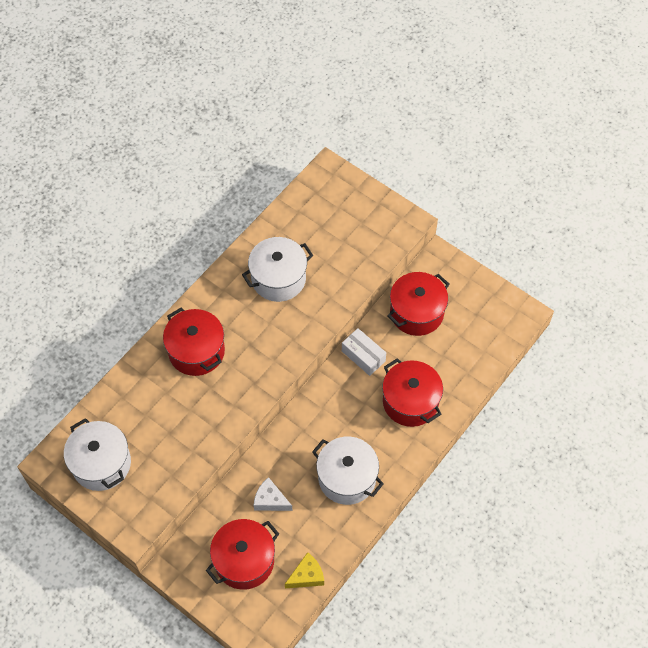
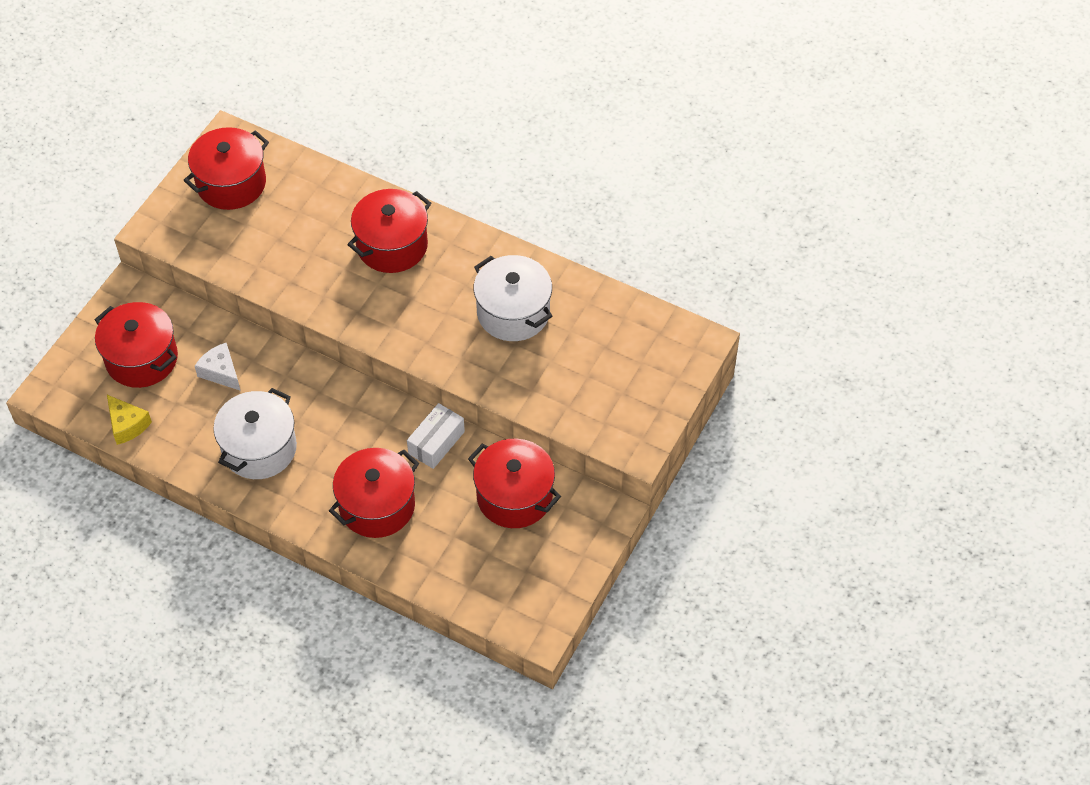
camera: 80 degrees right, 5 degrees down
(101, 463) = (231, 183): white pot -> red pot
(270, 500) = (221, 372): white cheese -> white cheese turned 60 degrees counterclockwise

